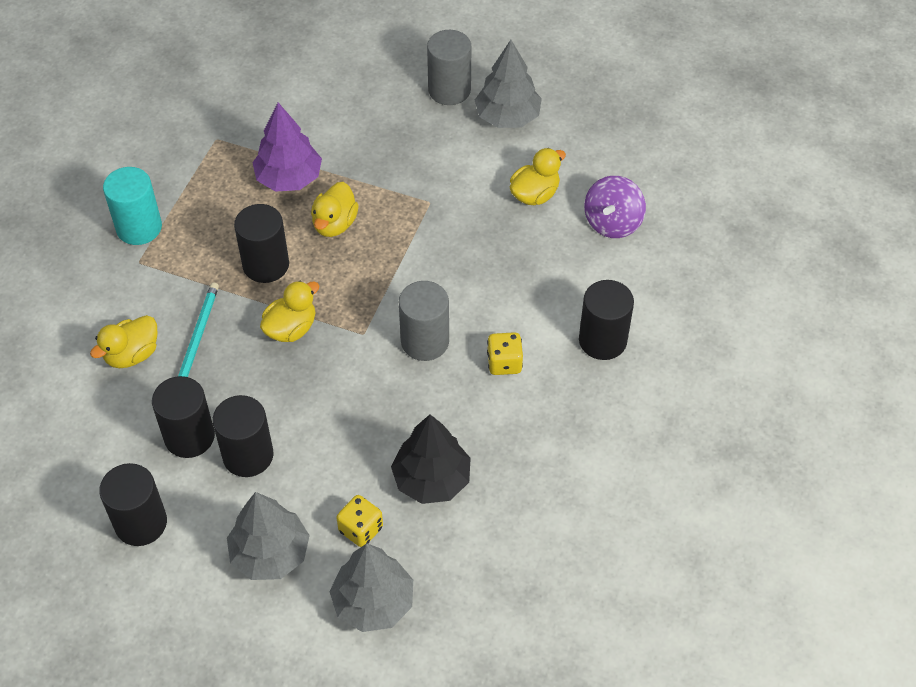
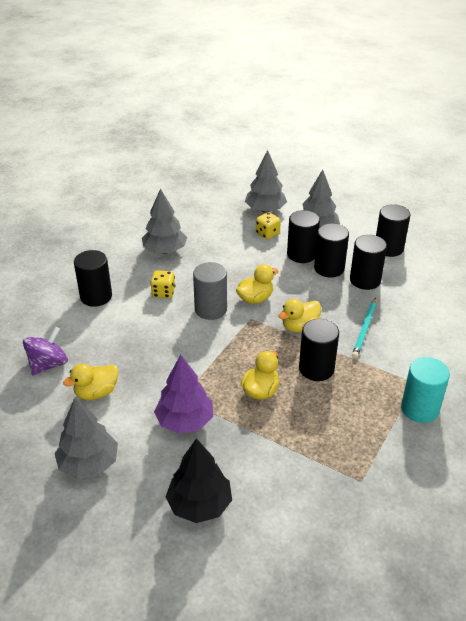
camera: 170 degrees left, 15 degrees down
(132, 354) = (409, 325): yellow duck -> yellow duck (255, 299)
(289, 178) = (295, 433): purple tree -> purple tree (185, 421)
(295, 483) = (301, 254): none -> black cylinder
(431, 479) = (224, 248): black tree -> black tree (199, 504)
(449, 90) = (132, 500): grey cylinder -> none
(532, 457) = (165, 250): none -> grey tree

